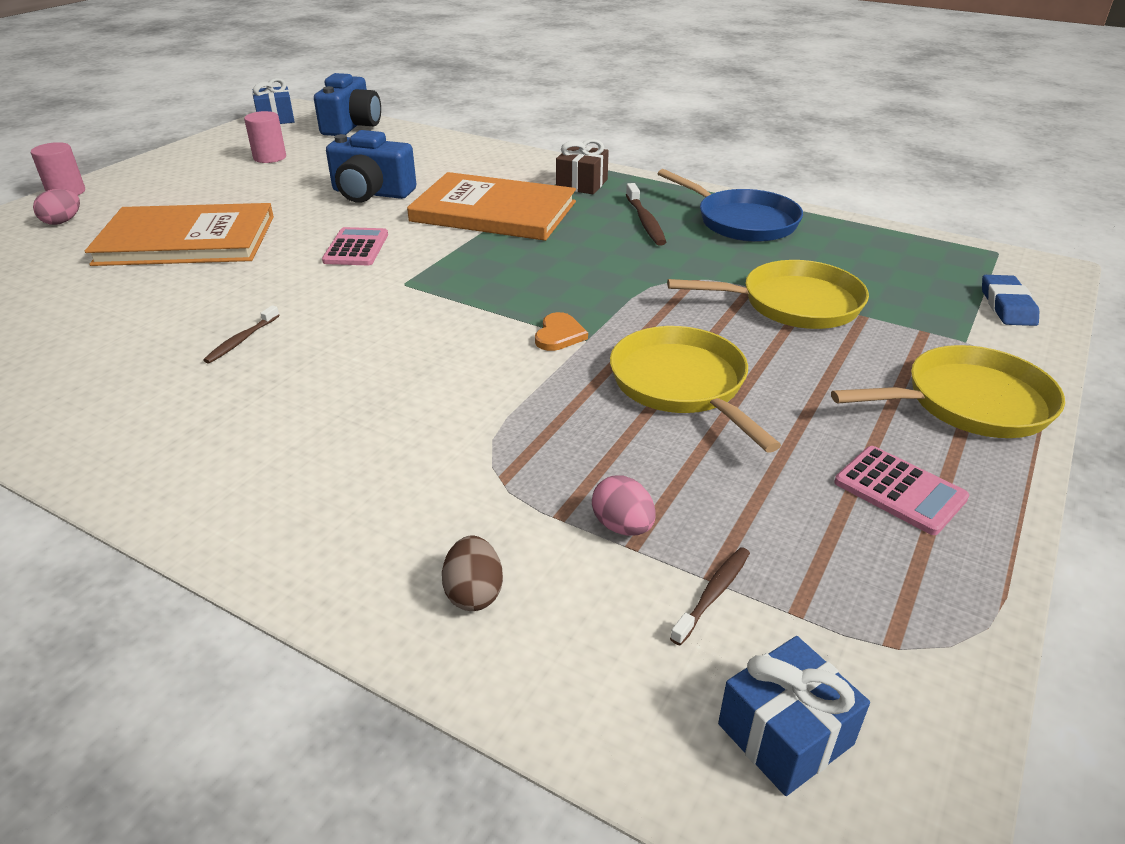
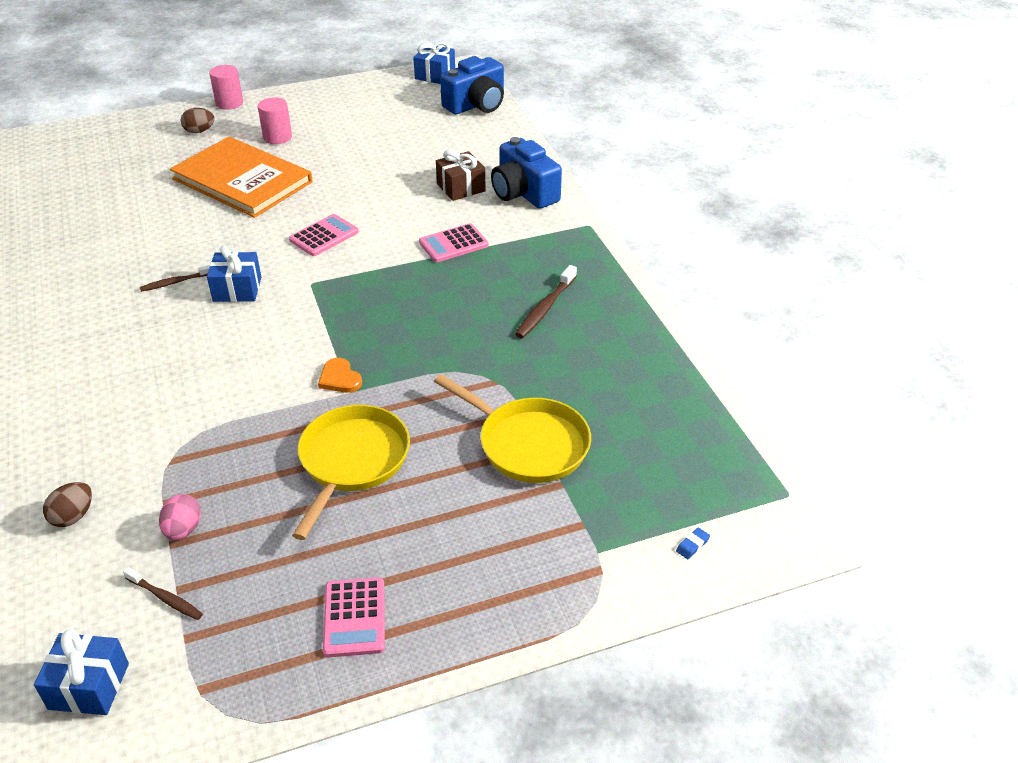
camera: 40 degrees right, 5 degrees up
(62, 222) = (199, 131): pink egg -> brown egg
(270, 157) = (380, 118): pink cylinder -> pink cylinder (277, 137)
(329, 317) = (237, 289): none -> blue gift
(371, 193) = (398, 186): blue camera -> blue camera (524, 193)
(494, 211) = (453, 244): orange book -> pink calculator
(559, 335) = (340, 378): orange heart -> orange heart turned 90 degrees clockwise
(582, 184) = (556, 245): brown gift -> brown gift (461, 187)
(713, 594) = (165, 598): brown toothbrush -> brown toothbrush turned 45 degrees clockwise
(742, 221) = (620, 346): blue pan -> none
(969, 403) = (507, 596): yellow pan -> none
(1007, 306) = (692, 545): blue eraser -> blue eraser, size x0.46

